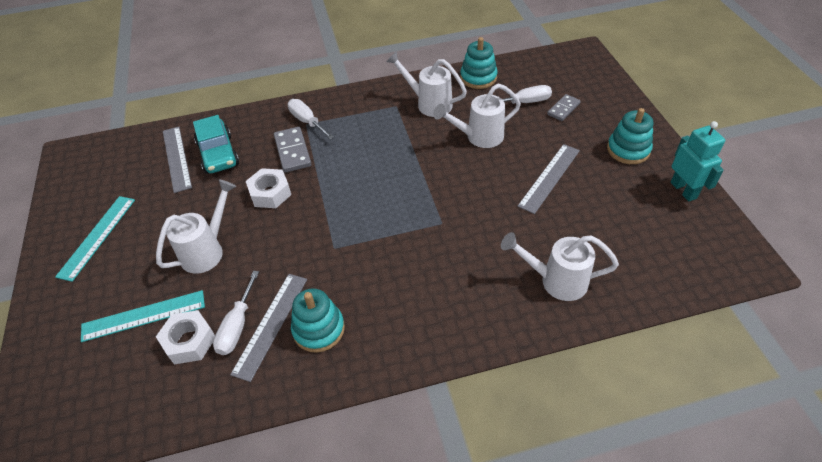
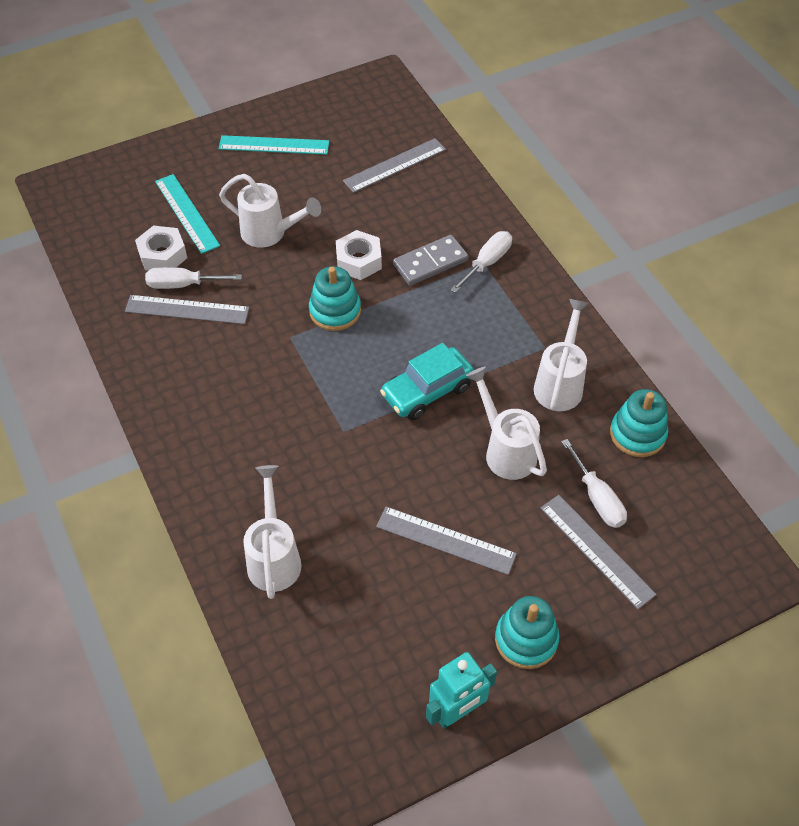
camera: 75 degrees right, 5 degrees up
(218, 154) = (410, 198): turquoise car -> turquoise car (427, 391)
(318, 329) = (185, 349): turquoise stacking toy -> turquoise stacking toy (335, 311)
(563, 109) = (596, 550): grey domino -> grey ruler

